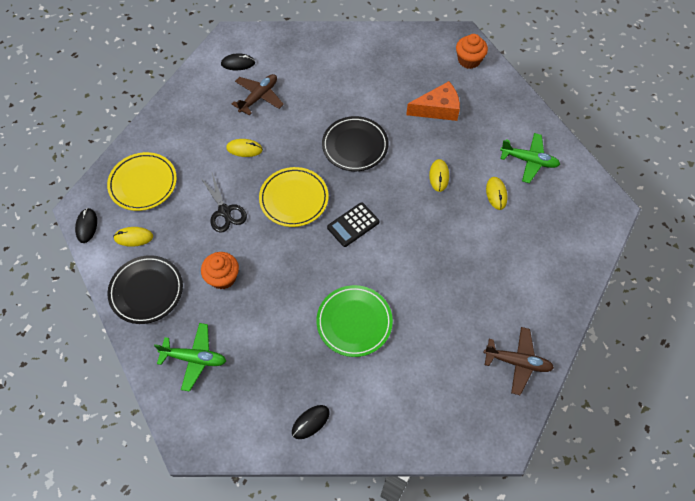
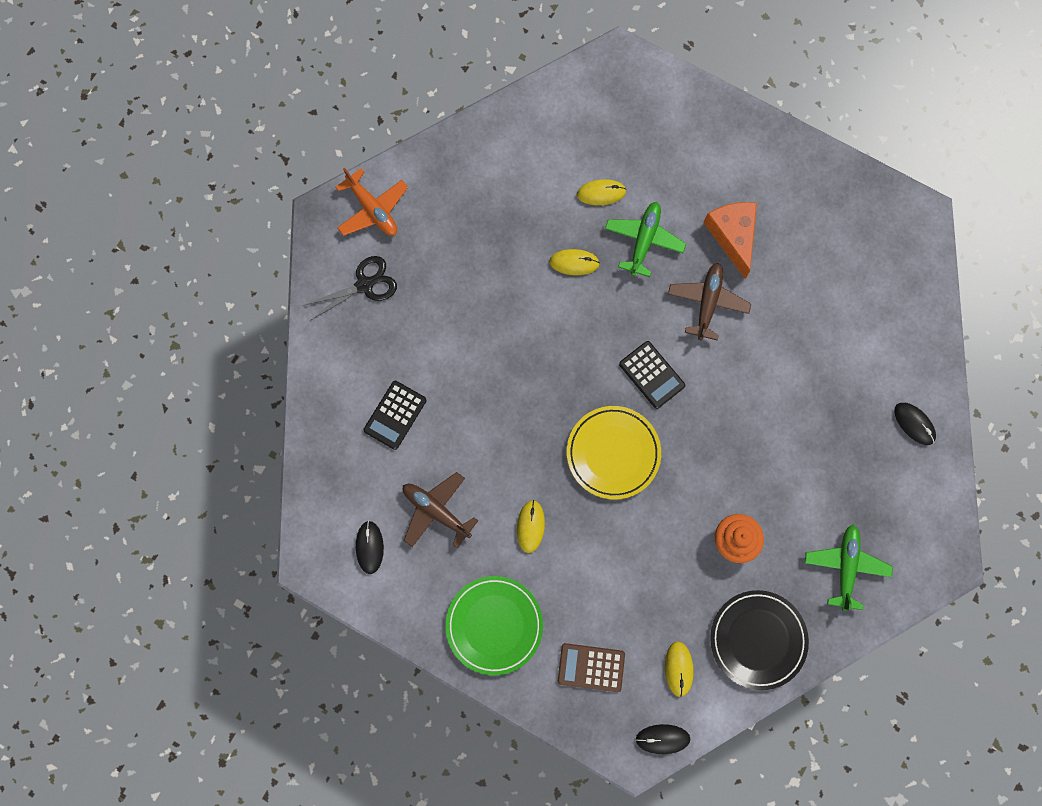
camera: 90 degrees left, 15 degrees up
(143, 183) = (591, 667): yellow plate -> brown calculator
(224, 211) = (634, 547): black scissors -> black scissors (364, 285)
(325, 75) = (395, 415): none -> black calculator
(354, 322) = (788, 374): green plate -> green plate (494, 625)
(355, 146) = (525, 372): black plate -> none
(438, 109) = (461, 258): orange cheese -> orange cheese (732, 236)
(469, 60) = (372, 209): orange cupcake -> orange plane
(517, 362) = (828, 191): brown plane -> brown plane (707, 303)
(529, 161) = (549, 147): green plane -> green plane (644, 240)

